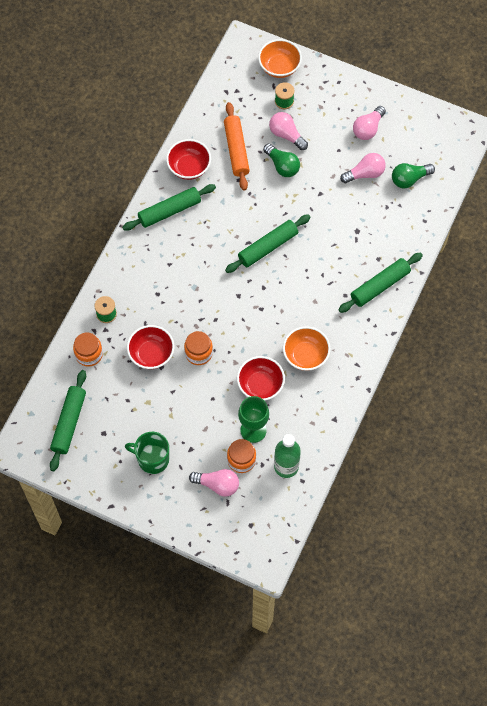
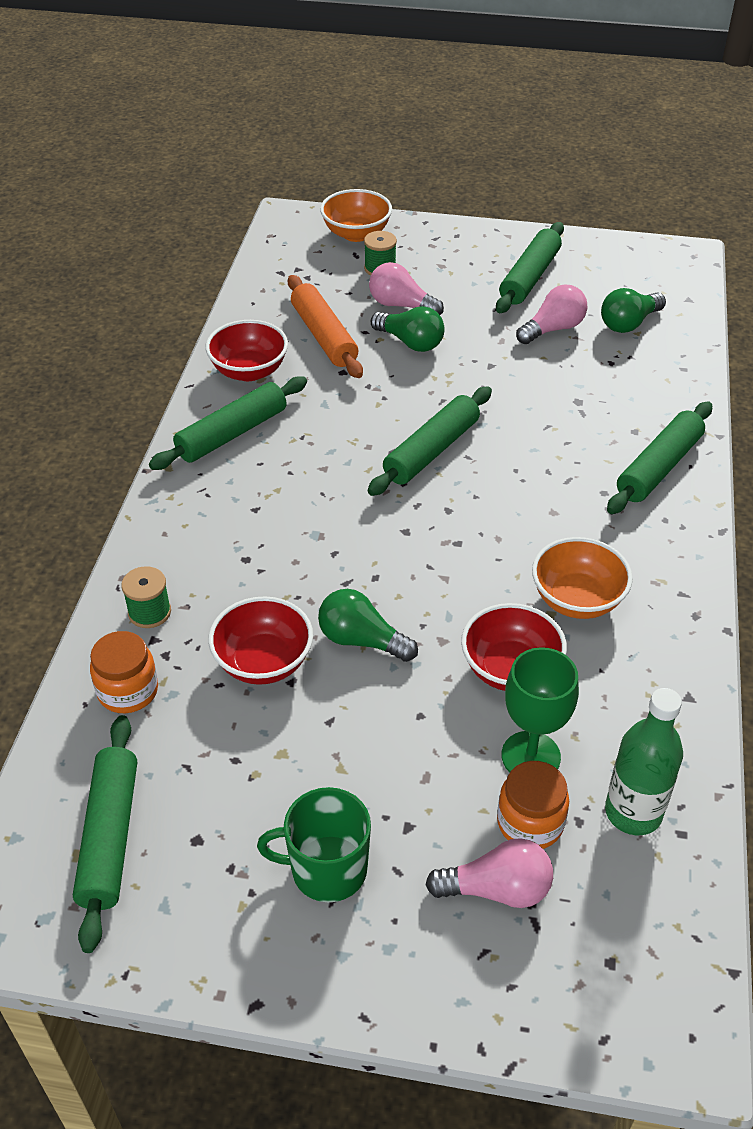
camera: 15 degrees left, 20 degrees down
(198, 353) = (362, 640): orange jar -> green light bulb
(368, 128) = (530, 277): pink light bulb -> green rolling pin

